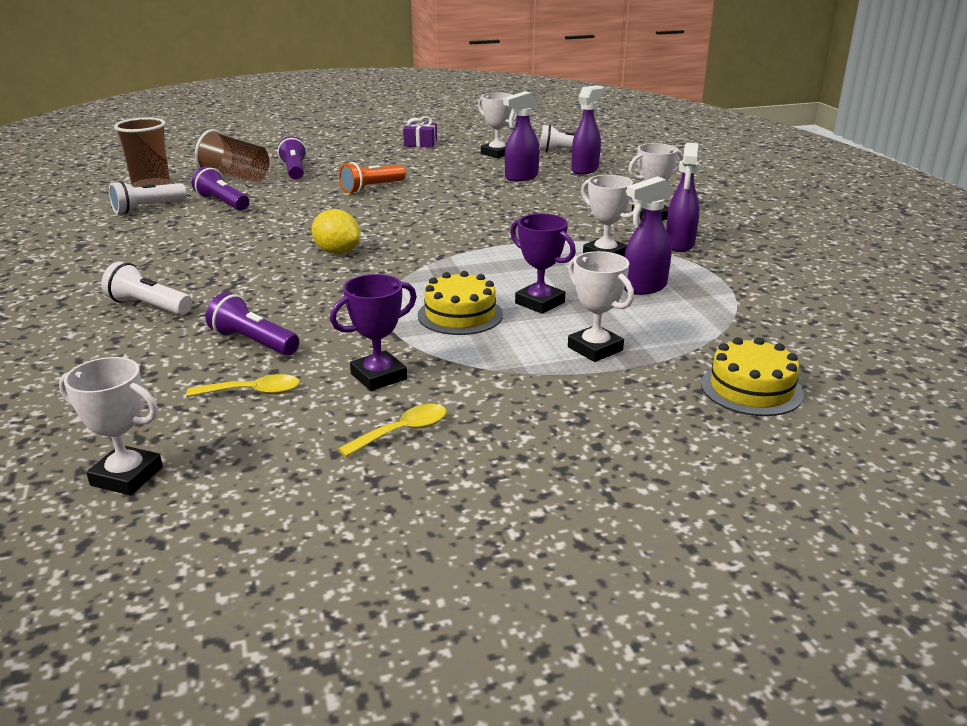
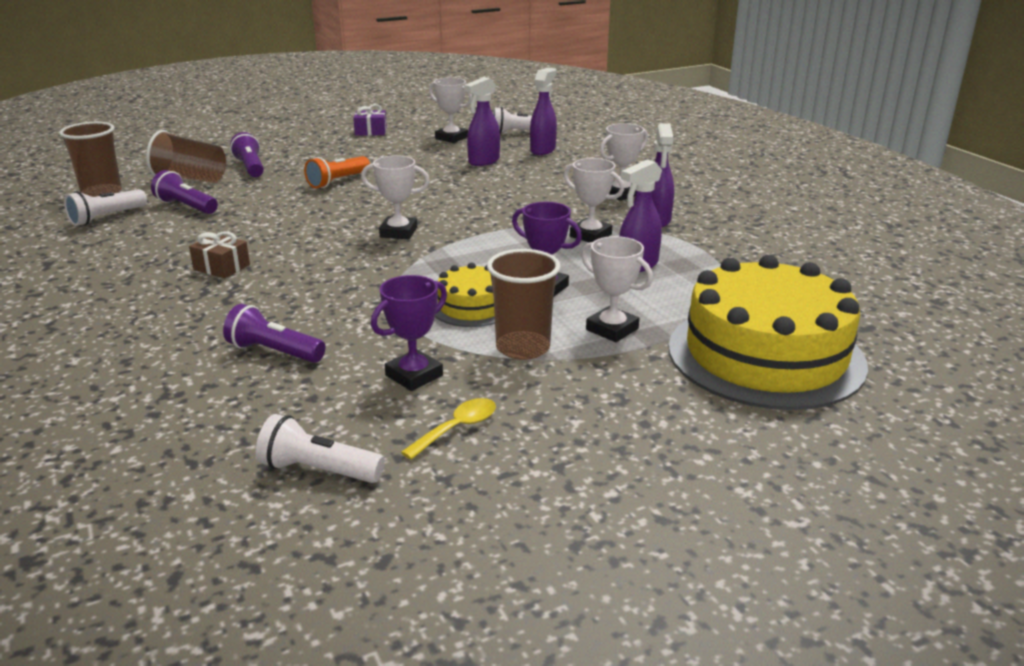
camera: 10 degrees left, 0 degrees up
(127, 476) = (194, 503): white trophy -> white trophy (398, 232)
(149, 306) = (149, 323): white flashlight -> white flashlight (318, 470)
(234, 260) = (222, 267): none -> brown gift
(253, 392) = (292, 403): yellow spoon -> none
(337, 252) = (326, 251): yellow lemon -> none
(496, 359) = (523, 348): none -> brown cup
(751, 389) = (765, 355): yellow cake -> yellow cake, size x2.09

